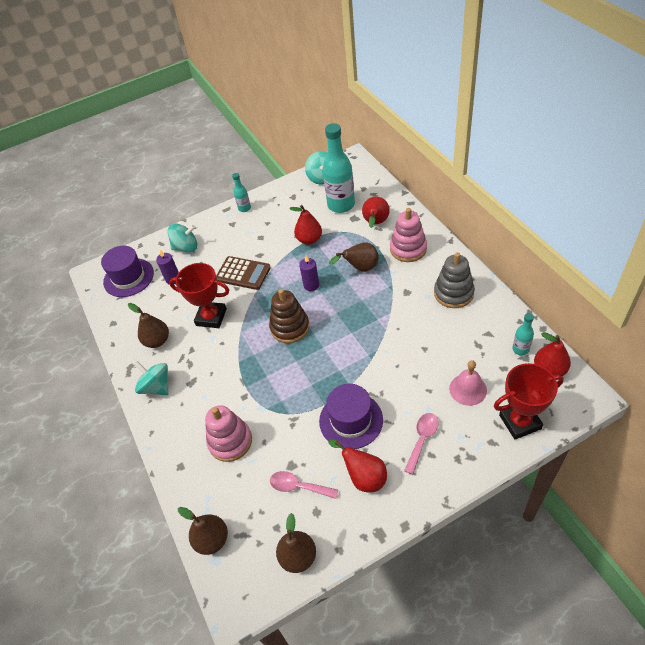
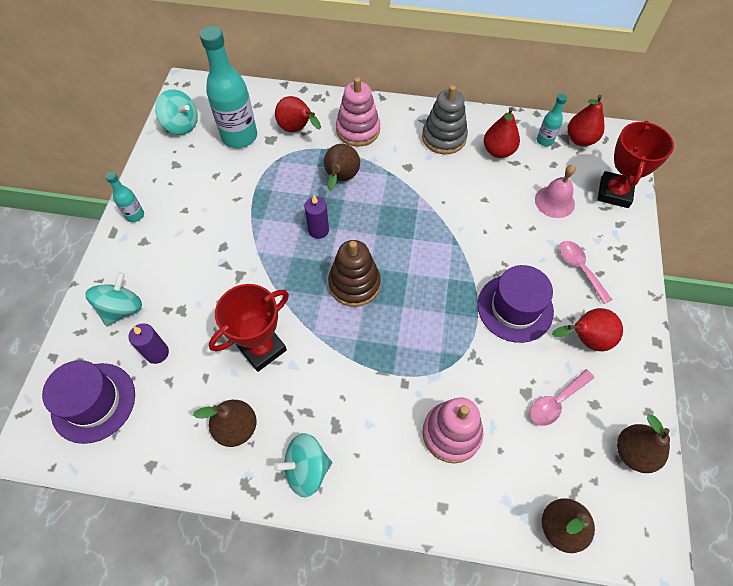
camera: 60 degrees left, 10 degrees up
(243, 273) = (232, 278): brown calculator -> none
(309, 239) = (255, 191): red pear -> red pear (498, 151)

